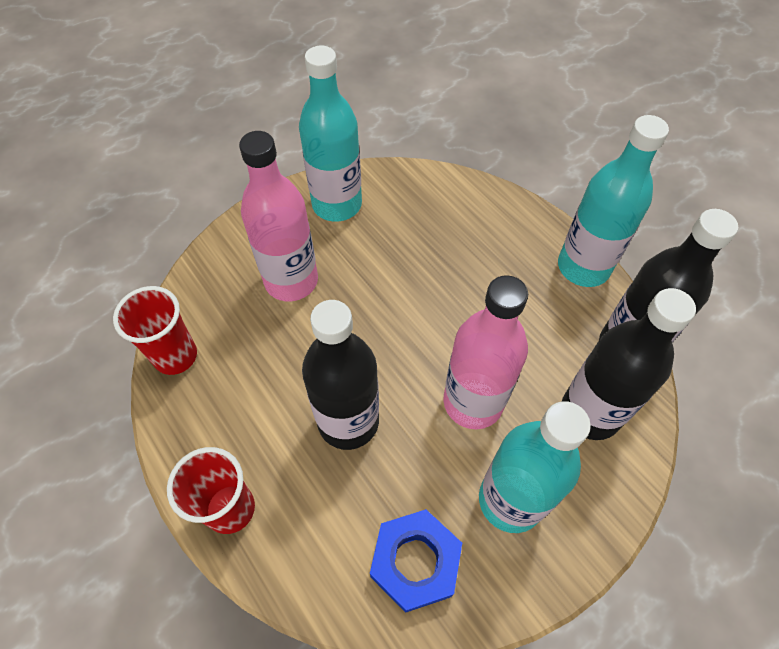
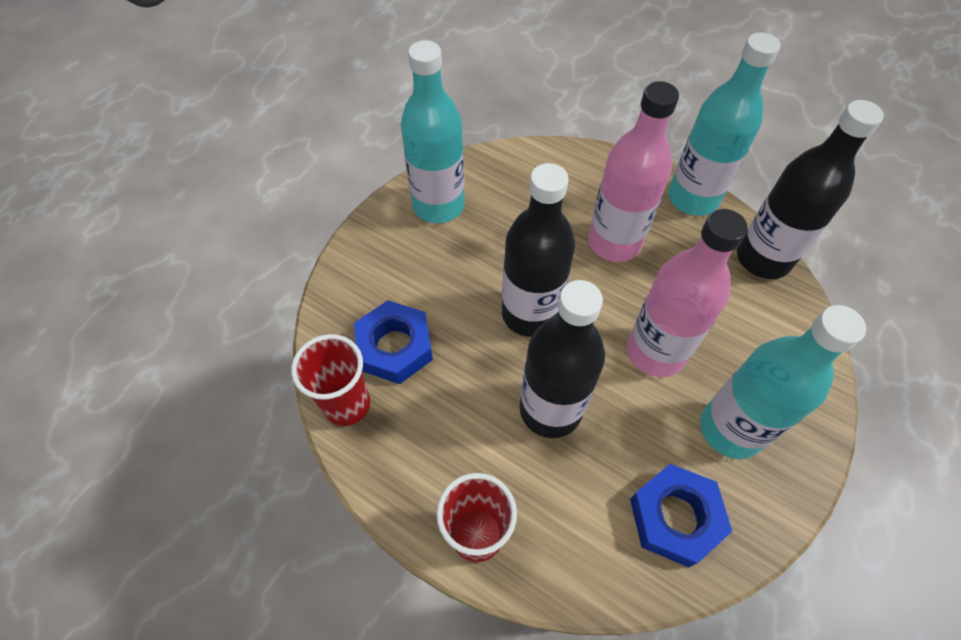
camera: 20 degrees left, 0 degrees up
(239, 319) = (395, 347): none -> blue nut
(291, 281) = (429, 292): pink bottle -> pink bottle (614, 242)
(590, 412) = (760, 326): black bottle -> black bottle (530, 313)

